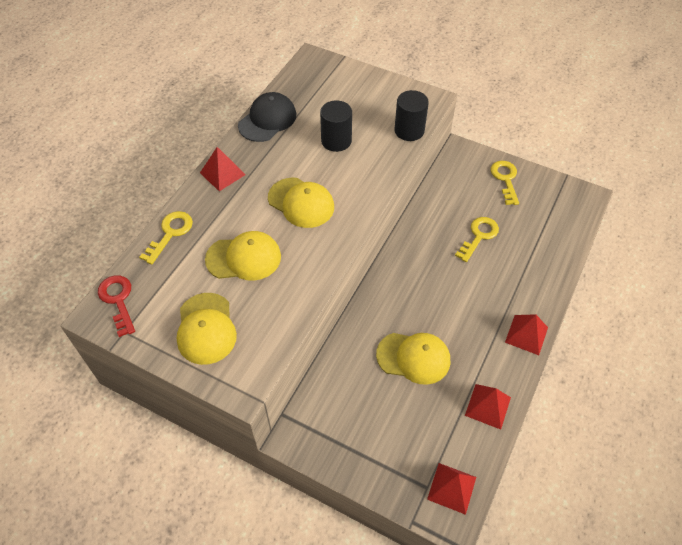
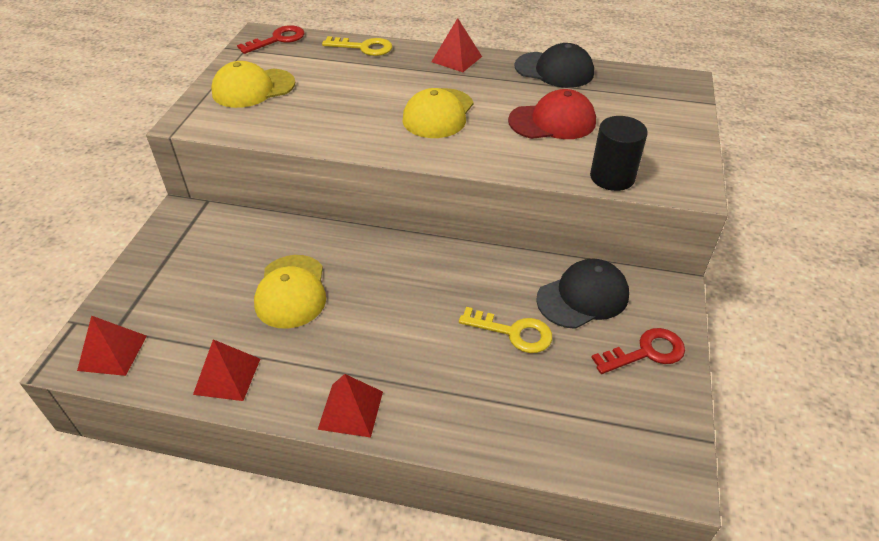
camera: 75 degrees right, 10 degrees down
(244, 258) = (346, 92): yellow cap -> none
(336, 141) = (552, 121): black cylinder -> red cap
(456, 193) = (583, 297): none -> black cap
(505, 179) = (646, 352): yellow key -> red key

